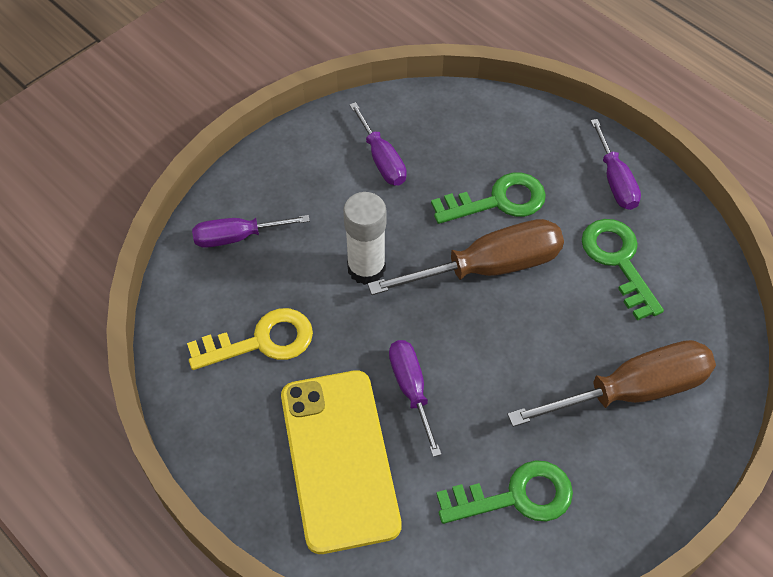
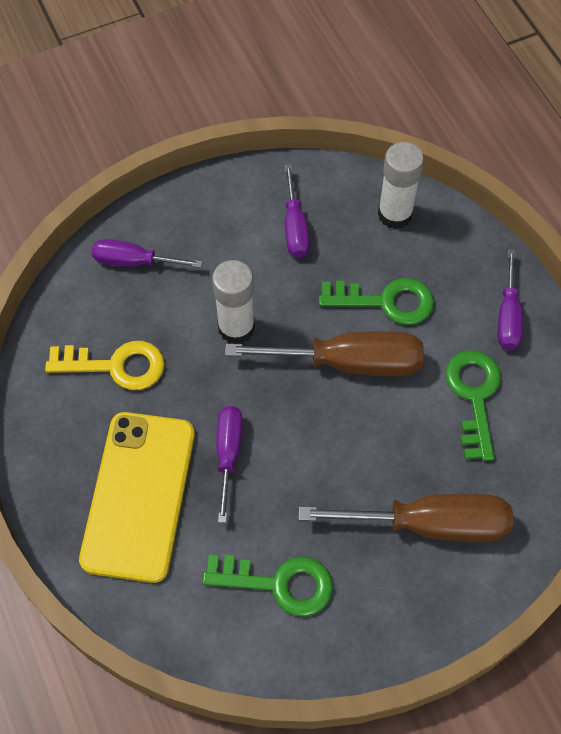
camera: 20 degrees right, 5 degrees up
(471, 121) = (395, 214): none -> white glue stick

